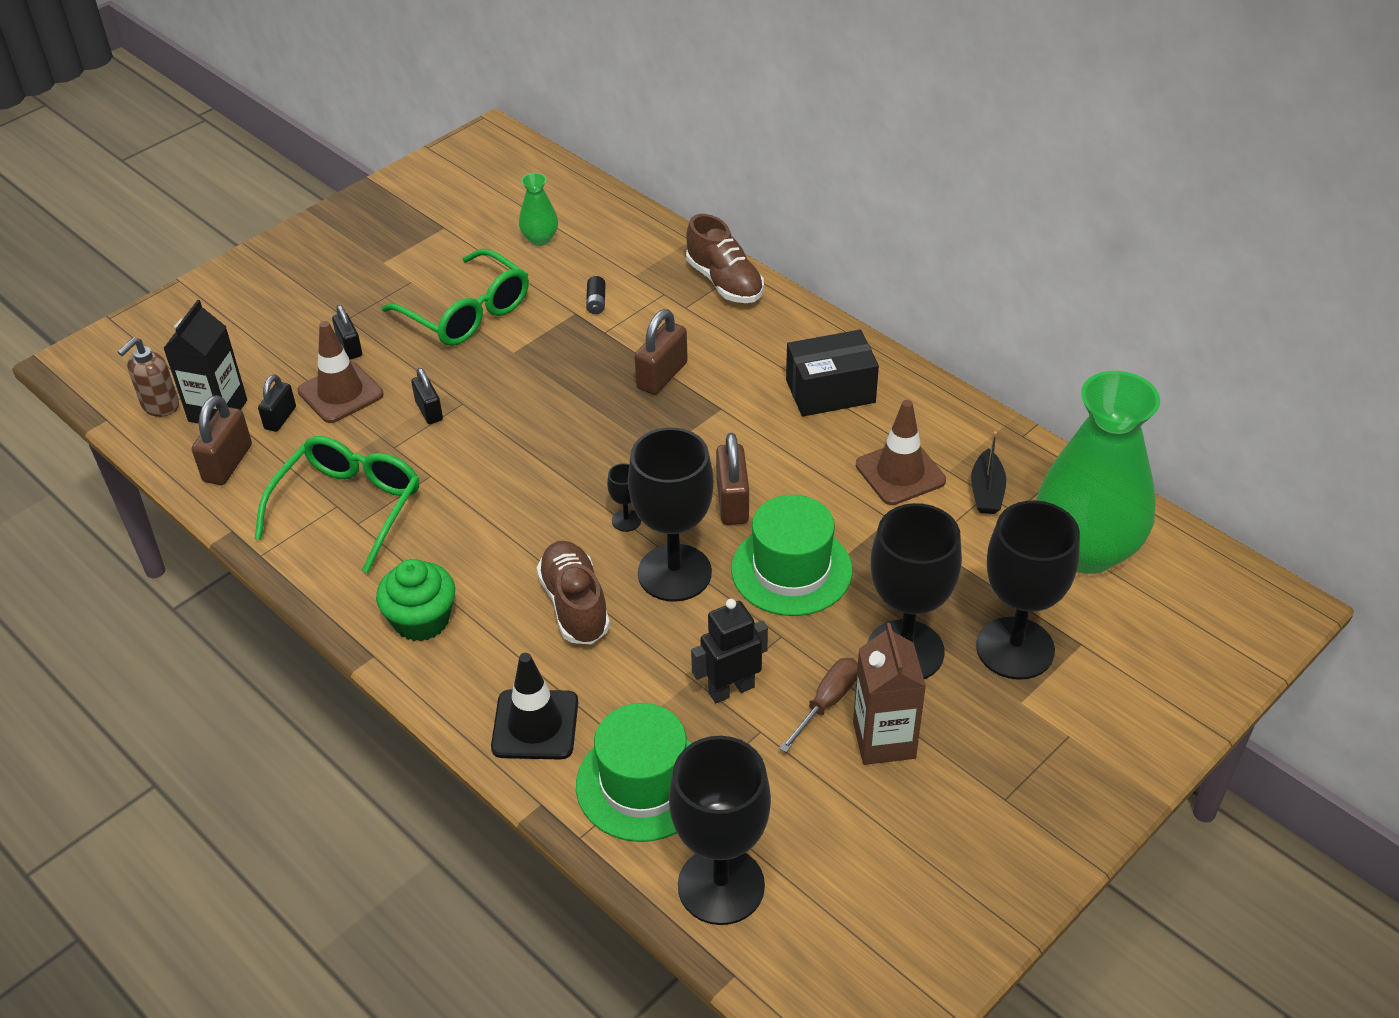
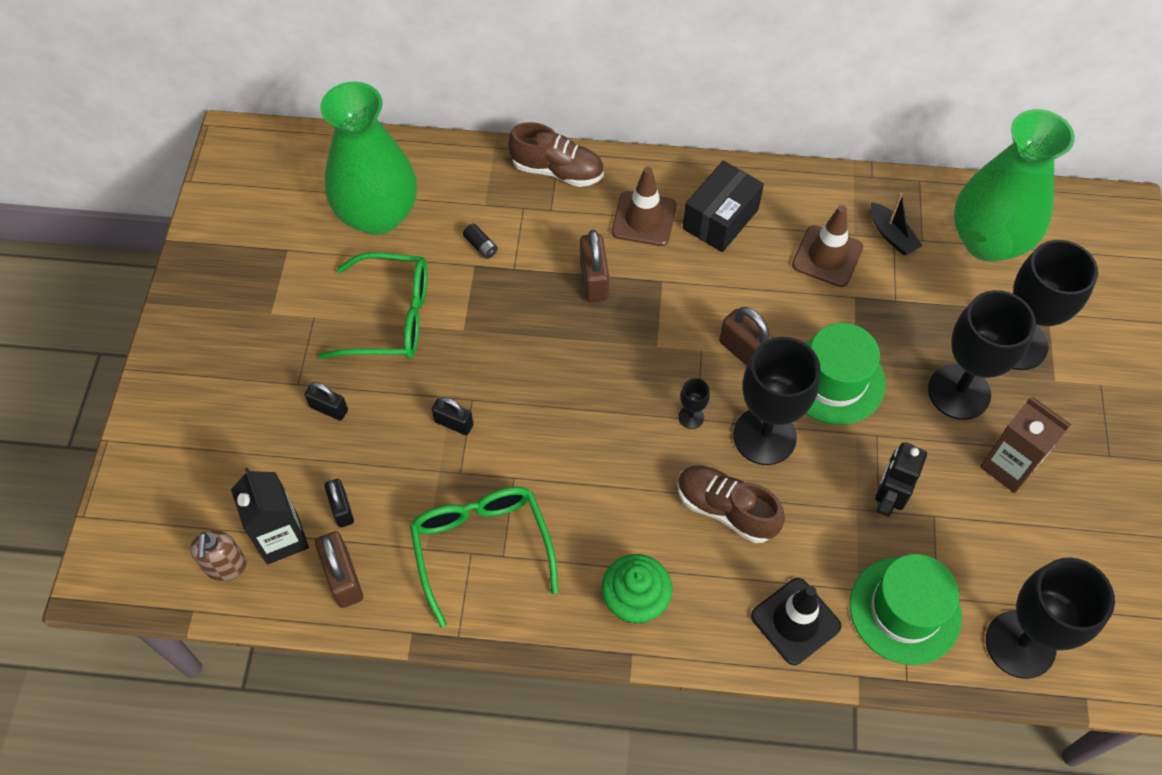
camera: 40 degrees left, 15 degrees up
(340, 393) = (366, 454): brown traffic cone -> brown traffic cone (644, 219)
(540, 239) = (378, 215): green vase -> green vase, size x2.39
(827, 702) = (951, 464): brown screwdriver -> none

